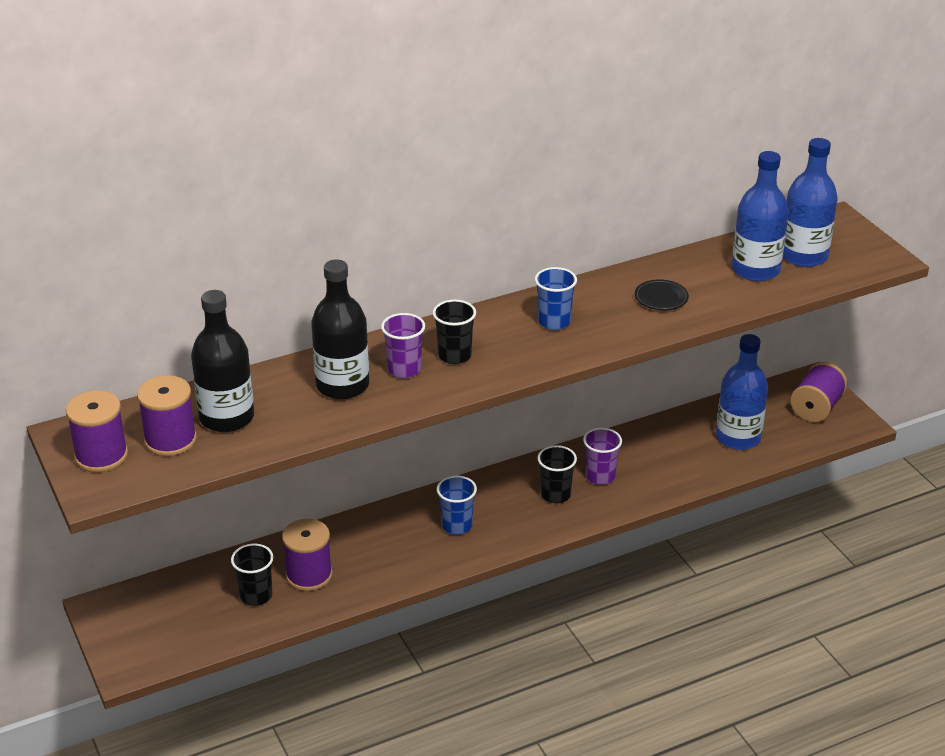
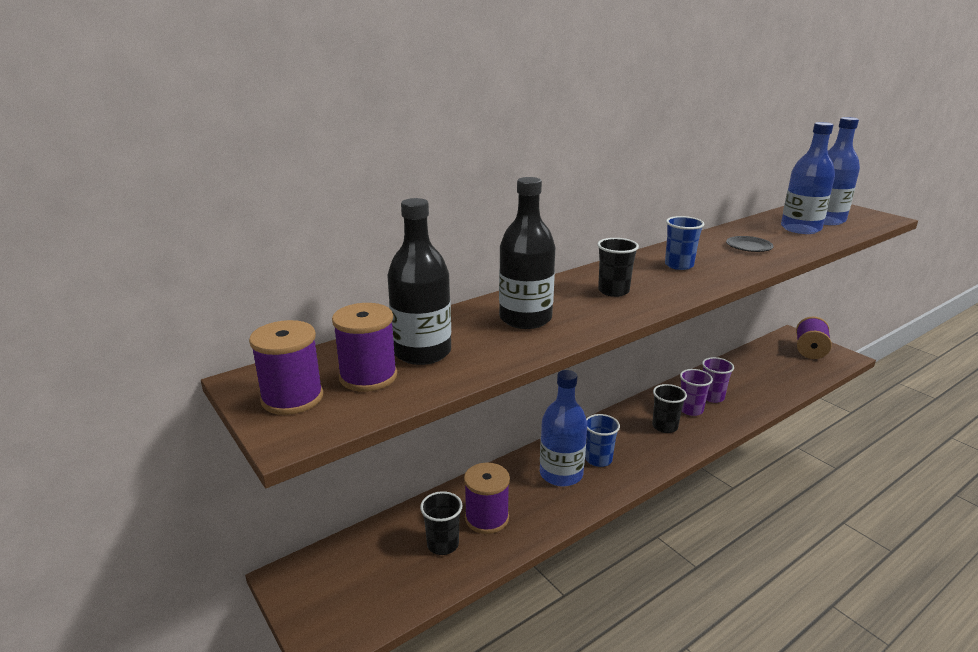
camera: 10 degrees left, 10 degrees down
(404, 369) = (575, 303): purple cup -> purple cup (712, 397)
(738, 437) = (772, 374): blue bottle -> blue bottle (561, 474)

